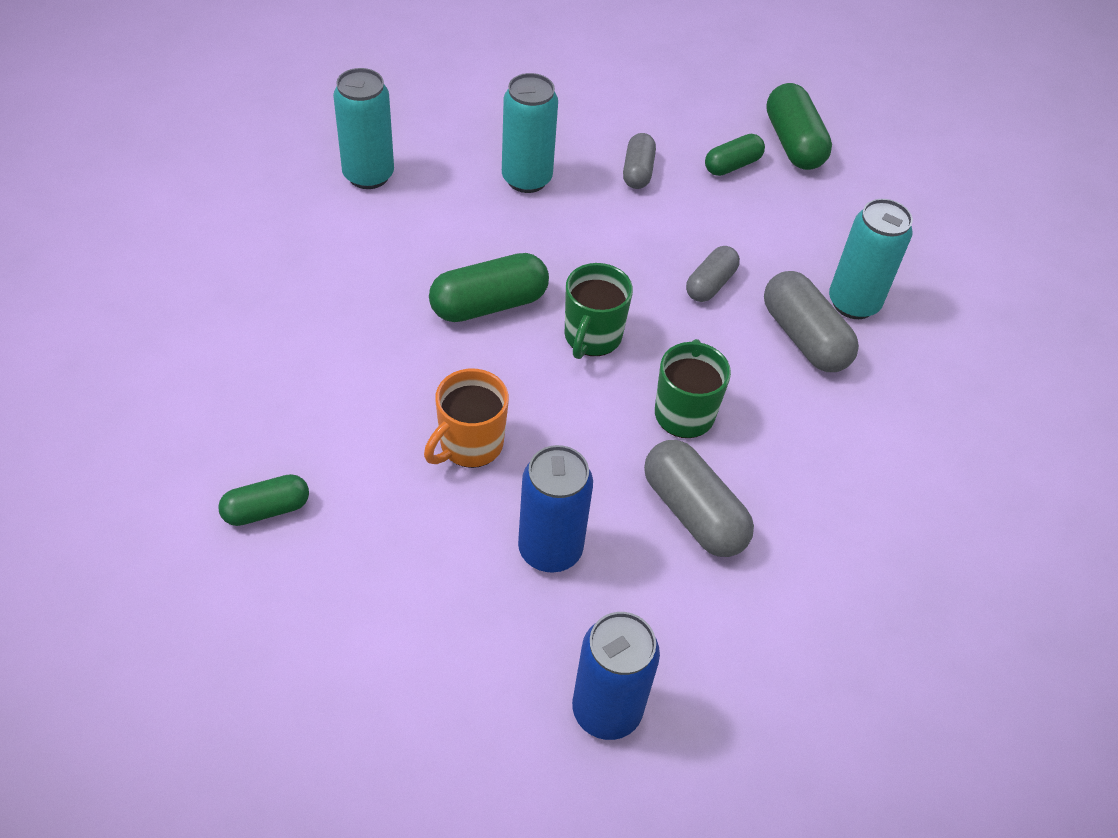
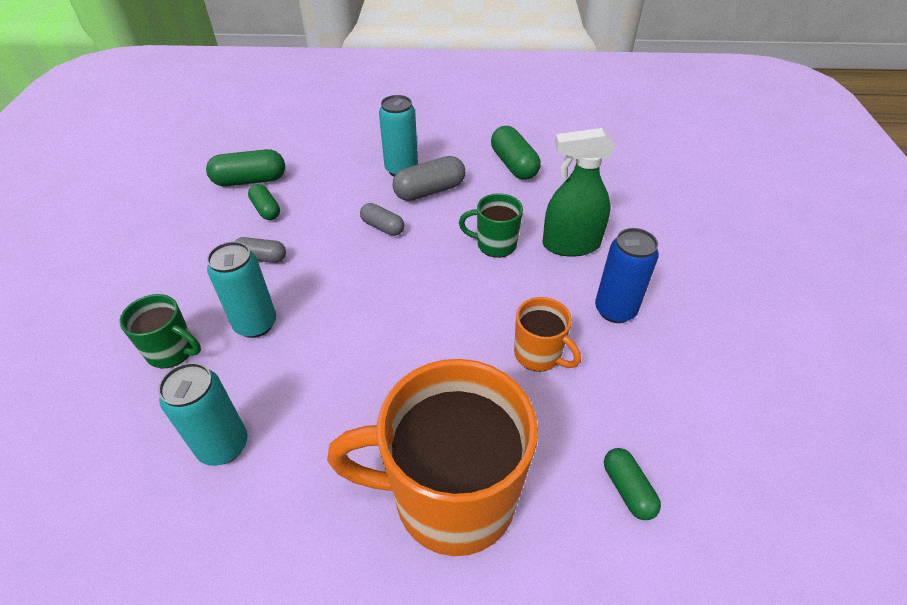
camera: 85 degrees left, 5 degrees down
(285, 347) = (450, 497): none -> orange mug
(489, 304) = (399, 346): green capsule -> green capsule (513, 165)
(592, 337) = (432, 287): green mug -> green mug (172, 351)
(606, 710) = (714, 286): blue can -> none
(693, 513) = (570, 245): grey capsule -> green spray bottle

